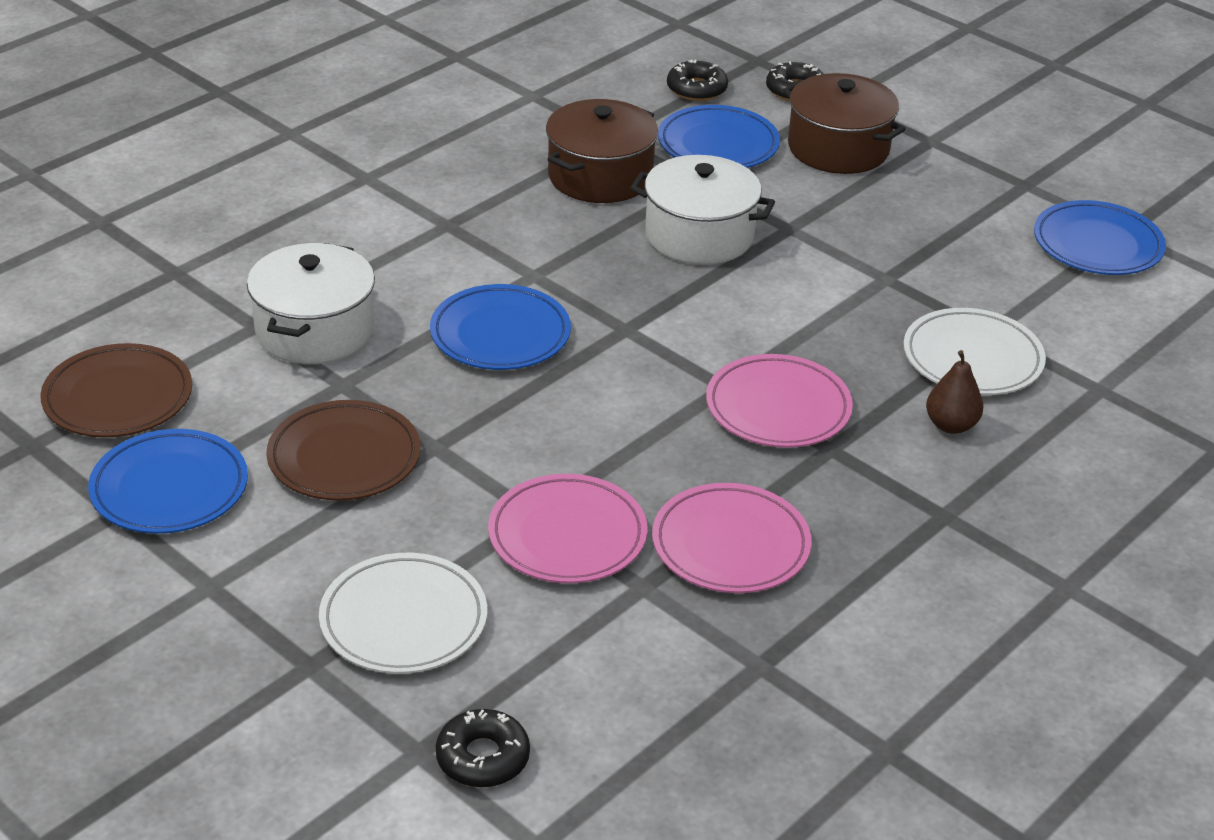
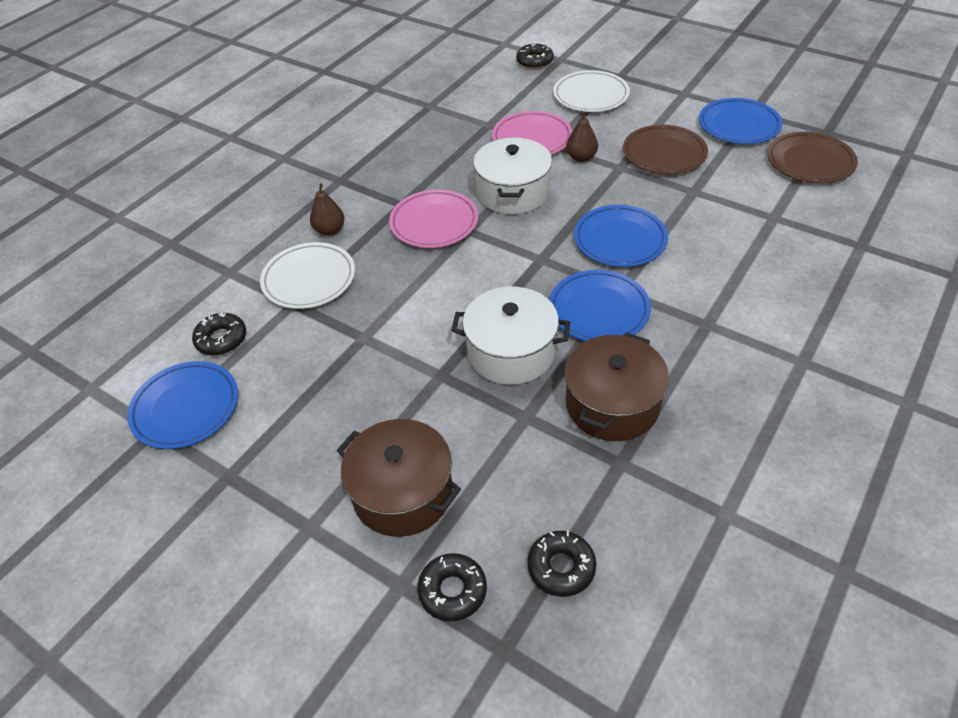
camera: 175 degrees right, 10 degrees up
(314, 330) = (736, 221): white pot -> white pot (513, 193)
(493, 477) = (581, 158): none -> brown pear
(718, 144) = (519, 473): blue plate -> blue plate (599, 310)
(730, 545) = (450, 148): pink plate -> none
(1079, 305) = (221, 339): none -> black donut

